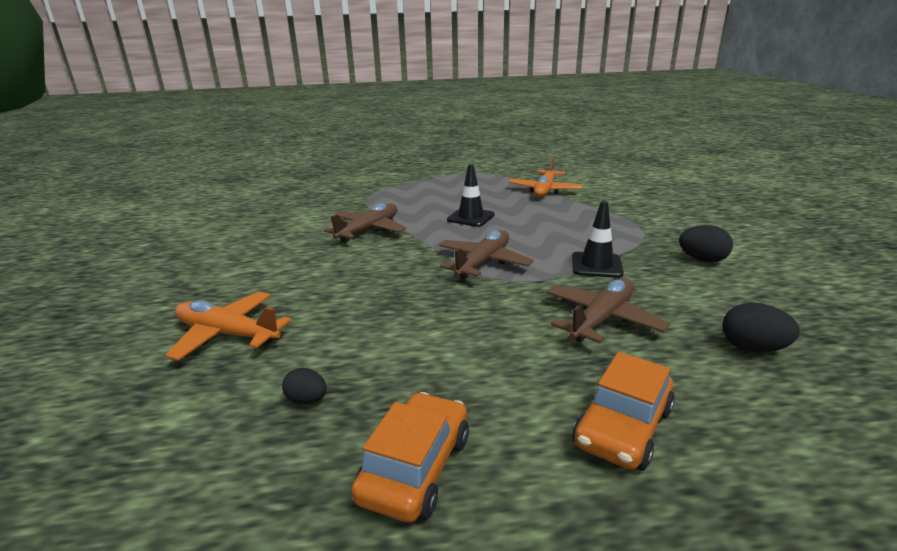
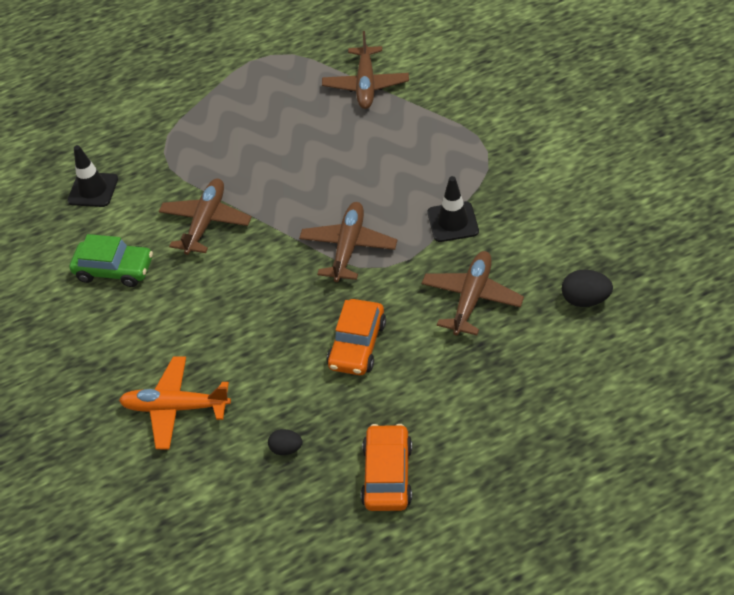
camera: 15 degrees left, 25 degrees up
(273, 241) = (114, 269): none -> green car
(470, 217) = (304, 167): black traffic cone -> black traffic cone (93, 190)
(544, 190) = (365, 85): orange plane -> brown plane
(622, 427) = (504, 403): orange car -> orange car (357, 345)
(702, 260) = (544, 187): black egg -> none

